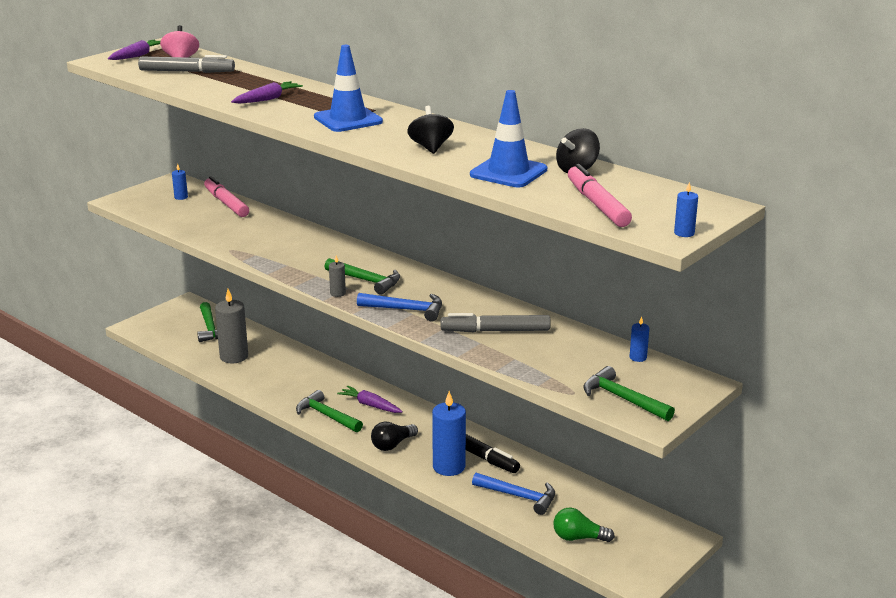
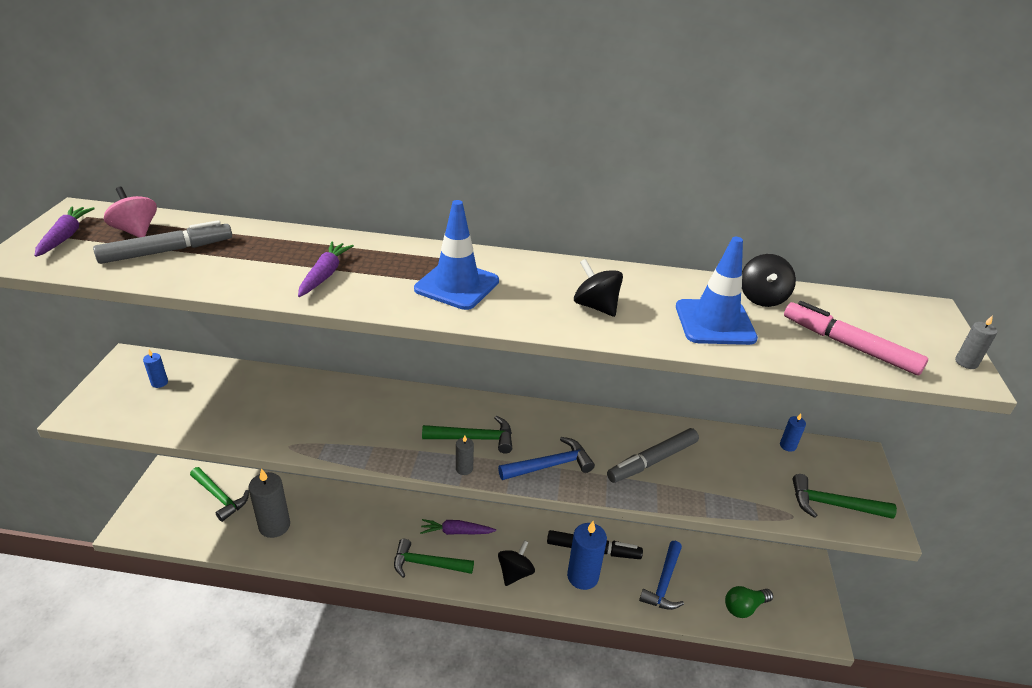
camera: 35 degrees left, 10 degrees up
(226, 203) = (223, 375): pink marker -> none
(392, 445) = (515, 573): black light bulb -> black spinning top
(519, 496) = (664, 583): blue hammer -> blue hammer turned 120 degrees clockwise
(684, 233) = (966, 362): blue candle -> grey candle

